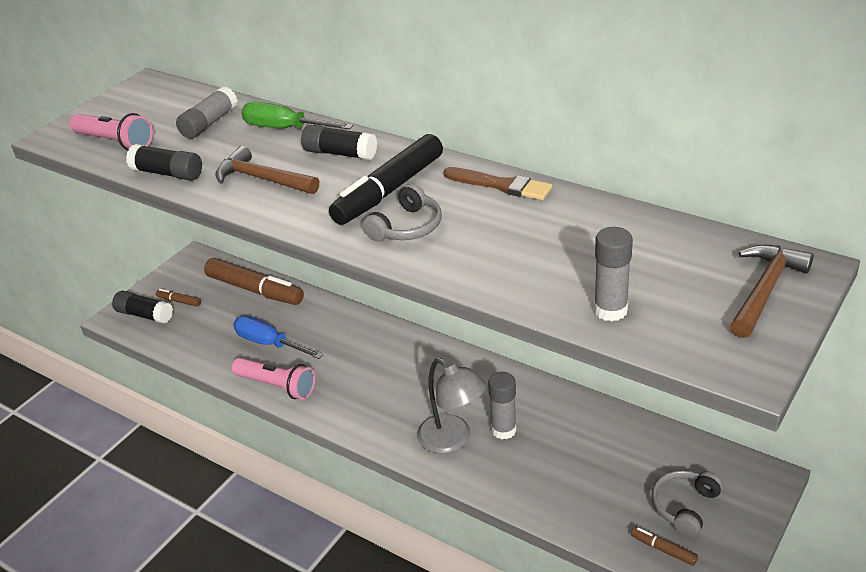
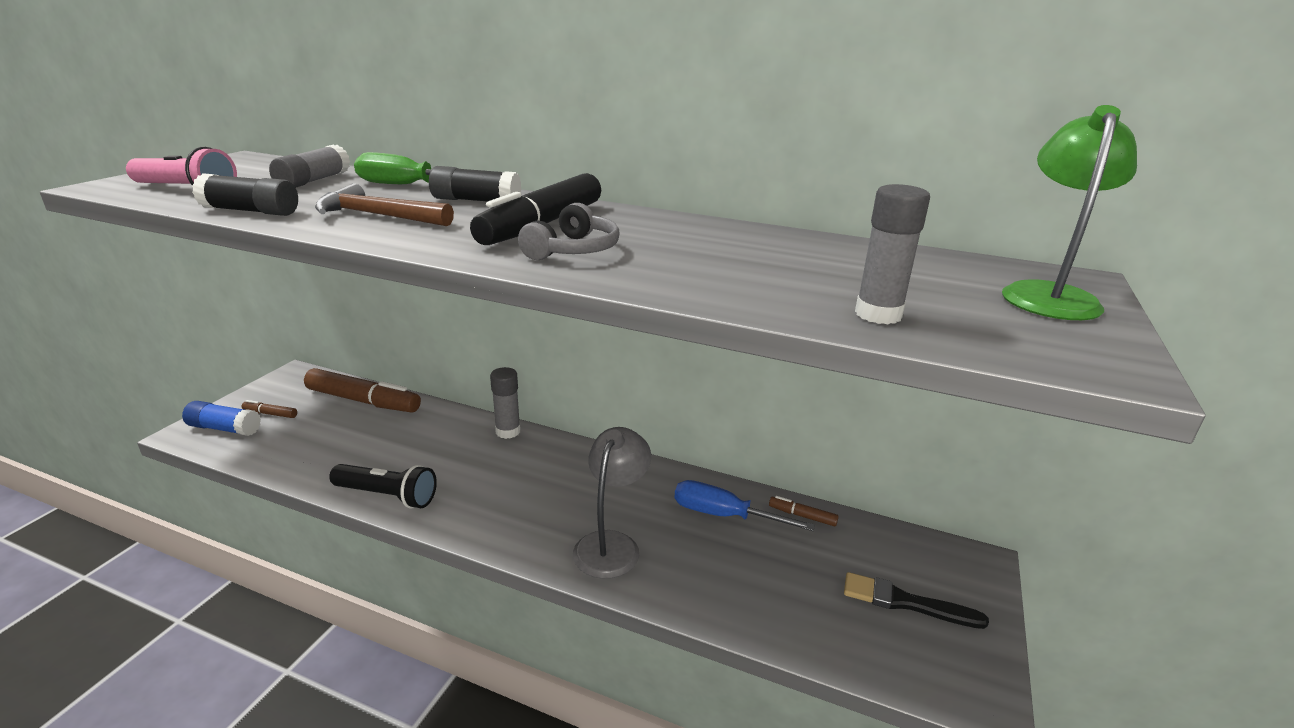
camera: 15 degrees left, 10 degrees down
(144, 315) = (224, 428): black glue stick -> blue glue stick
(269, 344) = (379, 452): blue screwdriver -> blue screwdriver (724, 515)
(277, 386) = (387, 496): pink flashlight -> black flashlight
(452, 440) = (611, 544): grey lamp -> grey lamp turned 105 degrees counterclockwise
(501, 185) = (676, 222): brown brush -> none
(503, 430) = (669, 529): grey glue stick -> grey glue stick (508, 431)
(663, 549) = (902, 658): brown marker -> brown marker (802, 516)
(685, 507) = (905, 602): grey headphones -> black brush
(765, 289) = (1048, 295): brown hammer -> green lamp

